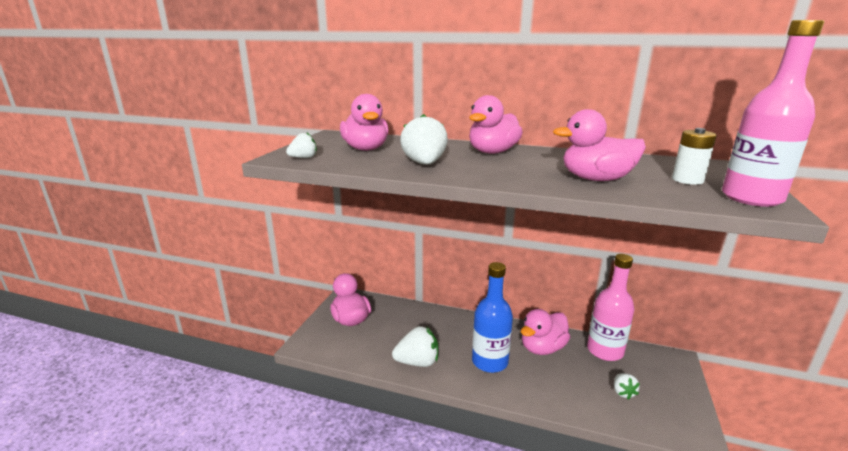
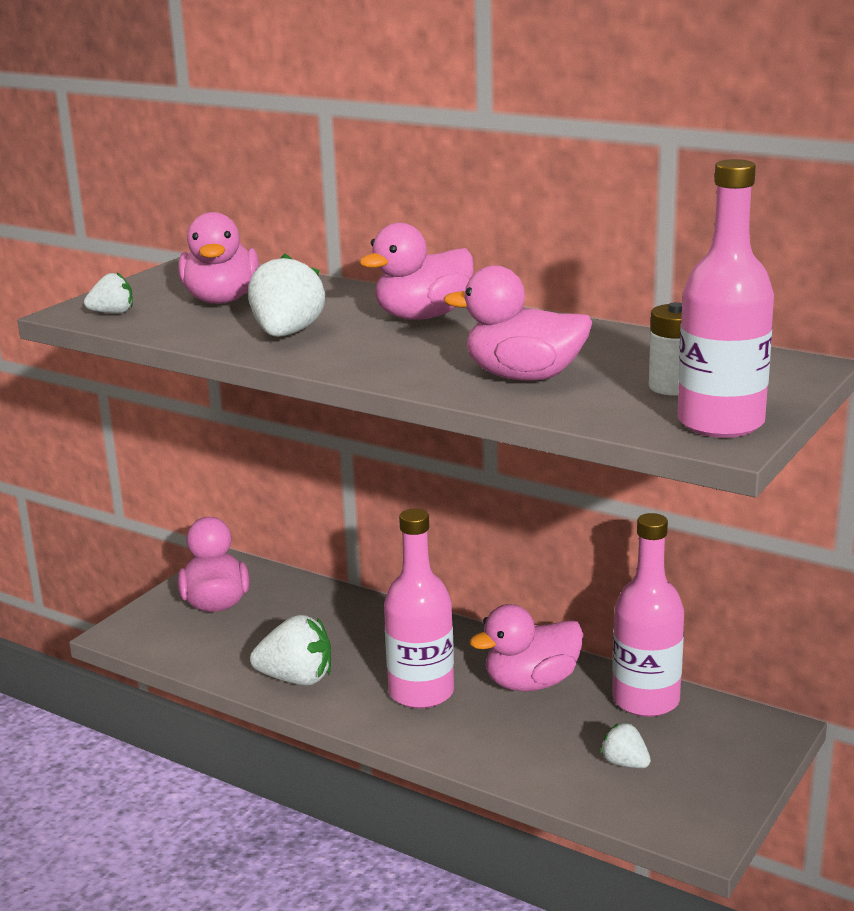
camera: 15 degrees right, 0 degrees up
(489, 362) = (421, 692): blue bottle -> pink bottle
(623, 392) = (625, 763): white strawberry -> white strawberry turned 120 degrees clockwise

